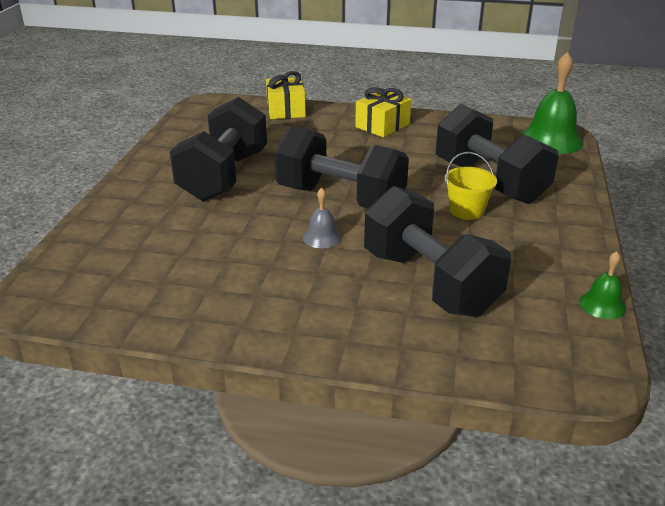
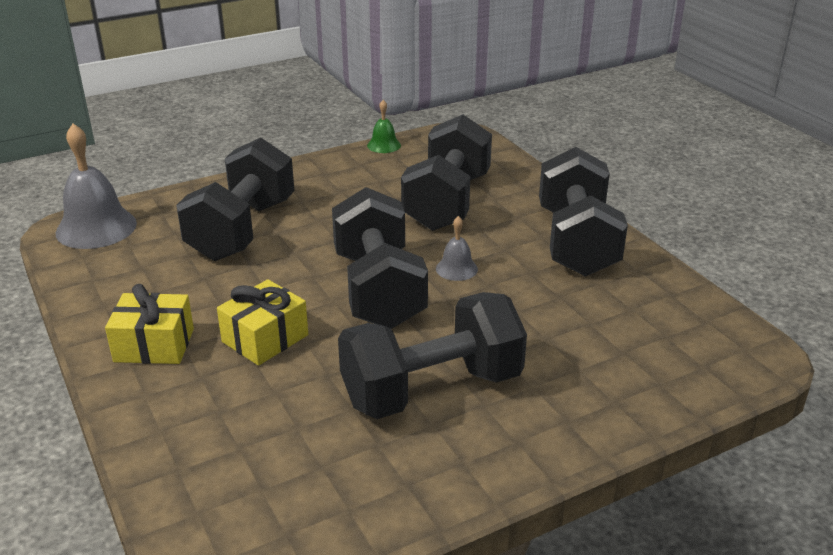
camera: 130 degrees left, 0 degrees up
(274, 313) = (576, 242): none -> black dumbbell
(286, 110) = (172, 460): yellow gift -> yellow gift (265, 338)
(466, 211) = (316, 222): yellow bucket -> none
(551, 140) = (96, 228): green bell -> grey bell

